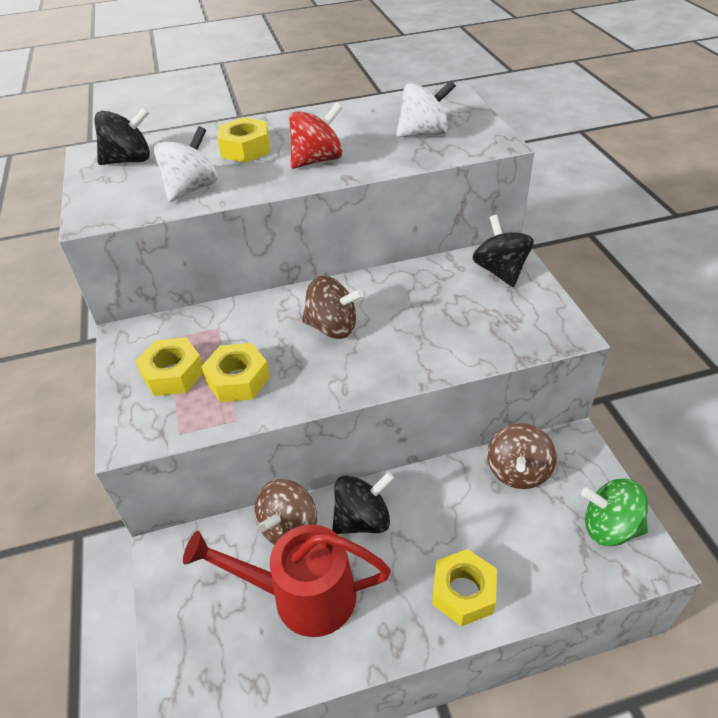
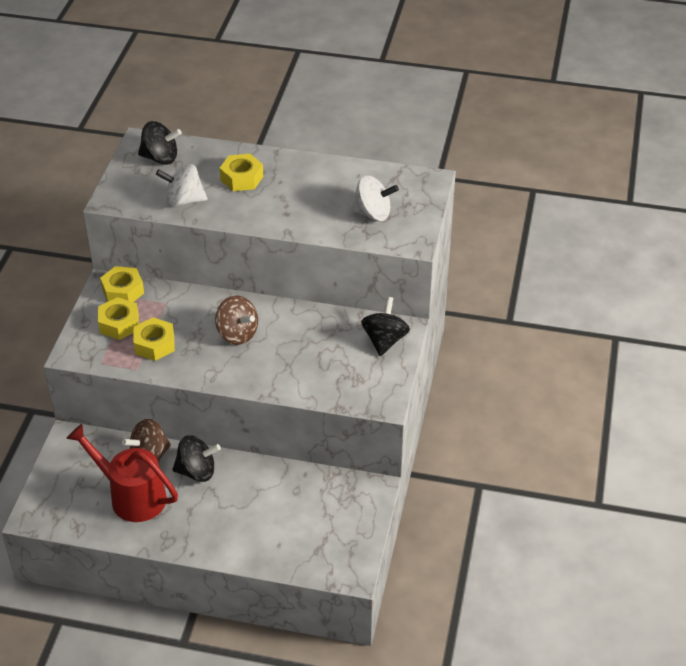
camera: 25 degrees right, 0 degrees up
(192, 189) = (184, 201): white spinning top -> white spinning top turned 150 degrees counterclockwise
(317, 160) = (280, 209): red spinning top -> none
(463, 592) = (224, 537): yellow nut -> yellow nut (123, 291)
(518, 471) = (318, 488): brown spinning top -> none
(609, 527) = (345, 546): green spinning top -> none

